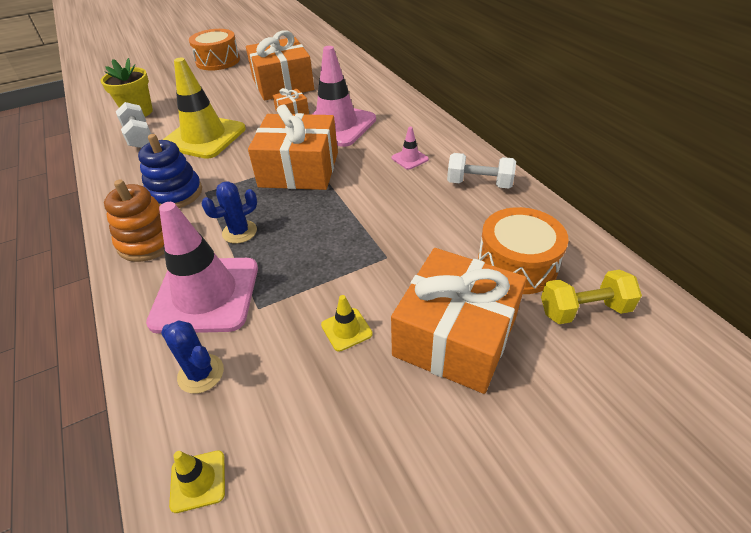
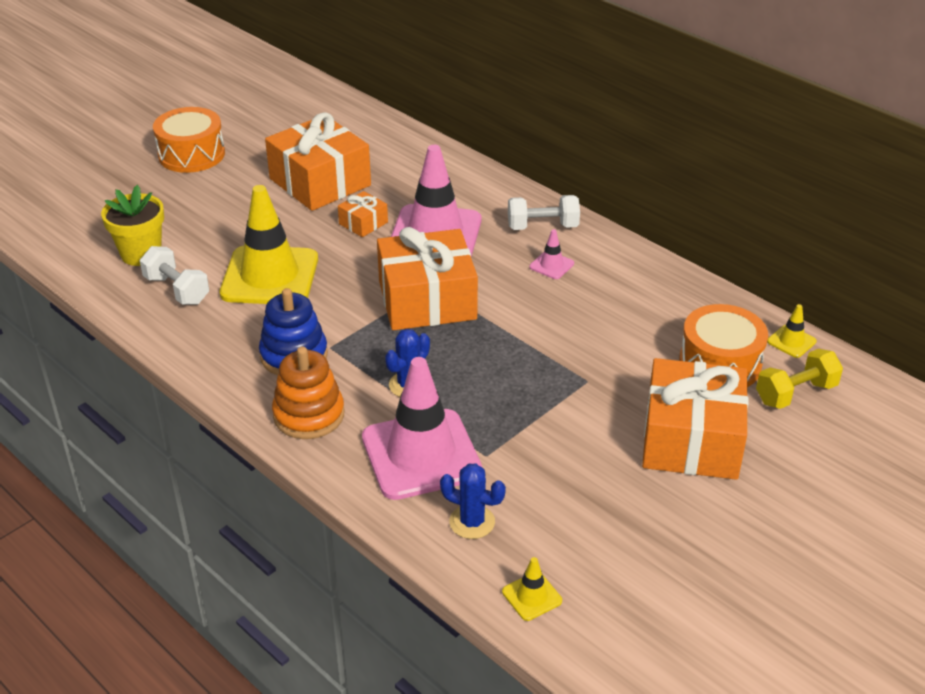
camera: 20 degrees left, 5 degrees down
(346, 329) = (587, 455): yellow traffic cone -> yellow traffic cone (791, 341)
(479, 183) = (644, 283): white dumbbell -> white dumbbell (542, 227)

